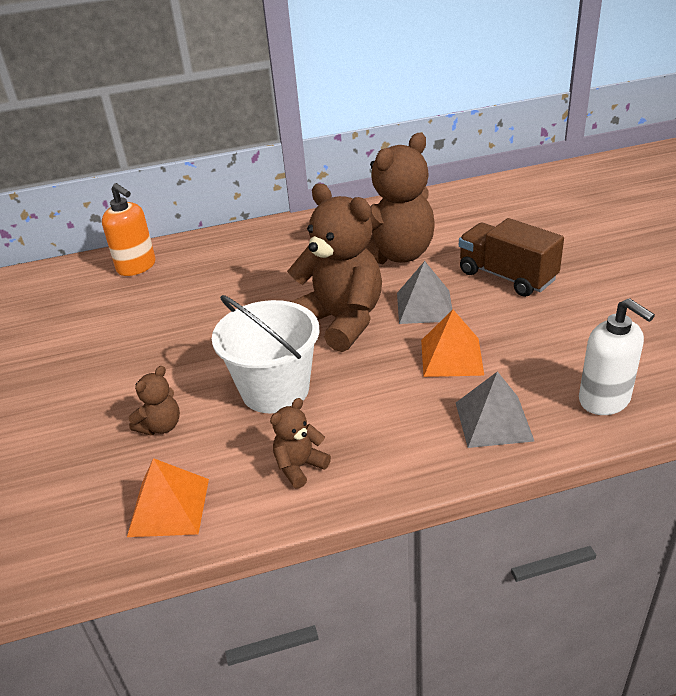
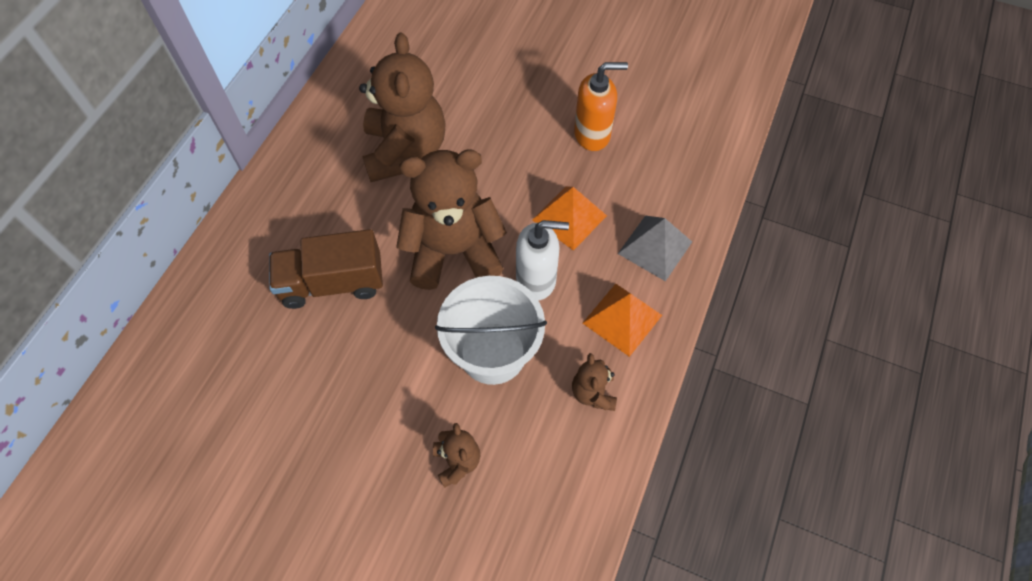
camera: 55 degrees left, 25 degrees up
(137, 267) = (183, 349): orange soap dispenser -> orange soap dispenser (592, 134)
(169, 507) = (557, 506): orange pyramid -> orange pyramid (622, 319)
(424, 306) = (495, 186): grey pyramid -> none
(507, 276) = (515, 111): brown truck -> brown truck (332, 283)
(604, 400) = (691, 175): white soap dispenser -> white soap dispenser (536, 280)

